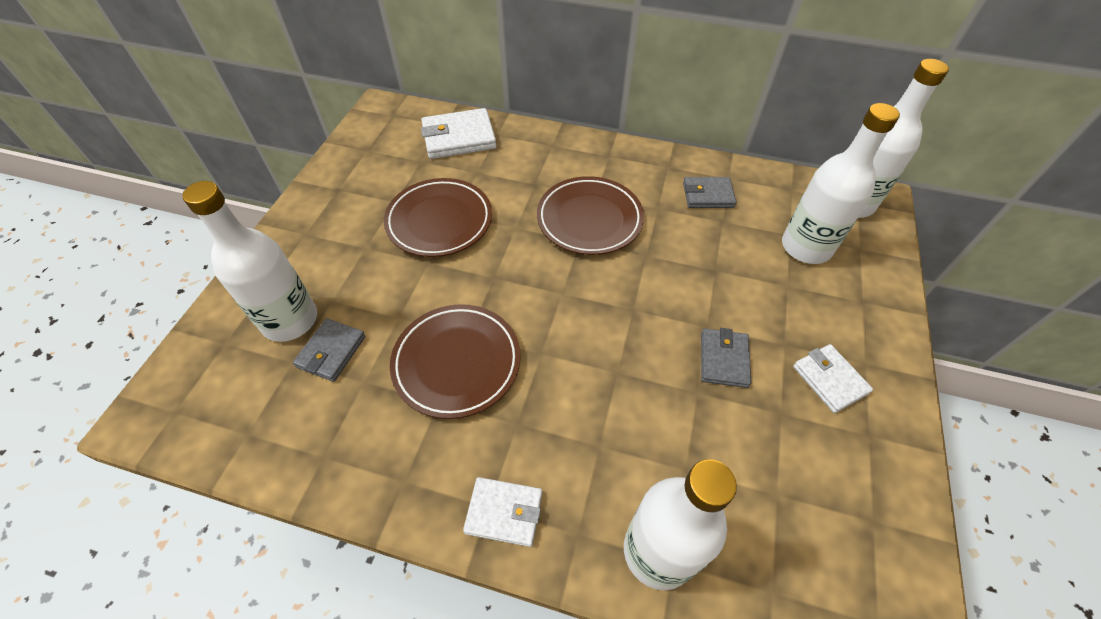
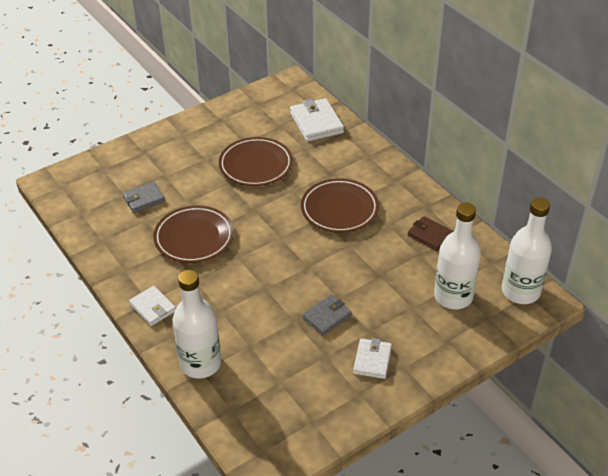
camera: 40 degrees right, 10 degrees down
(290, 320) = (139, 174): white bottle -> none
(459, 138) = (316, 123): white wallet -> white wallet turned 45 degrees clockwise
(708, 195) = (430, 235): grey wallet -> brown wallet

